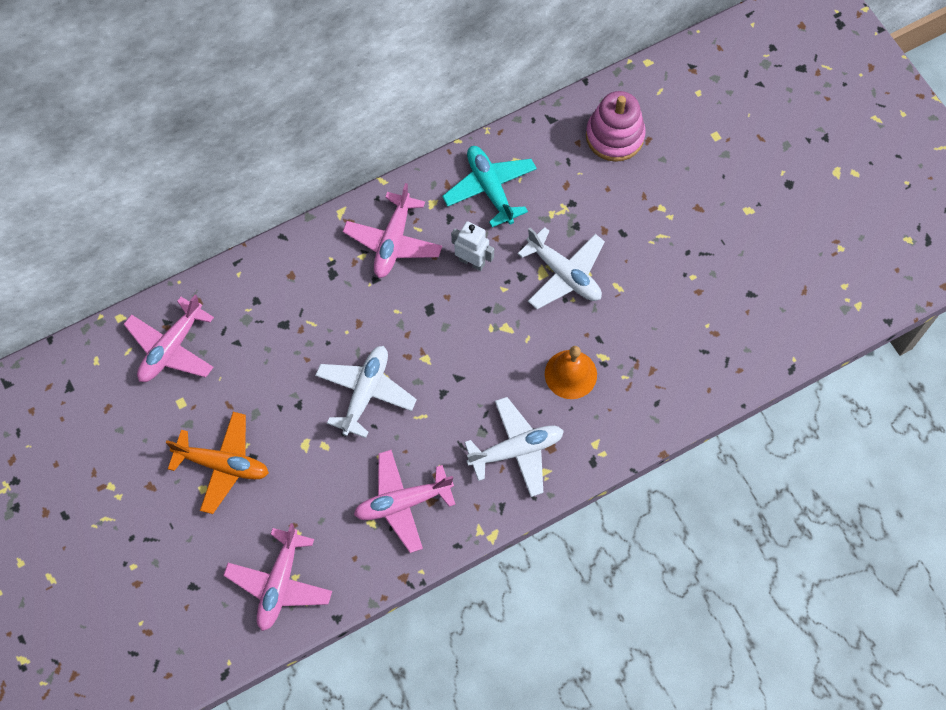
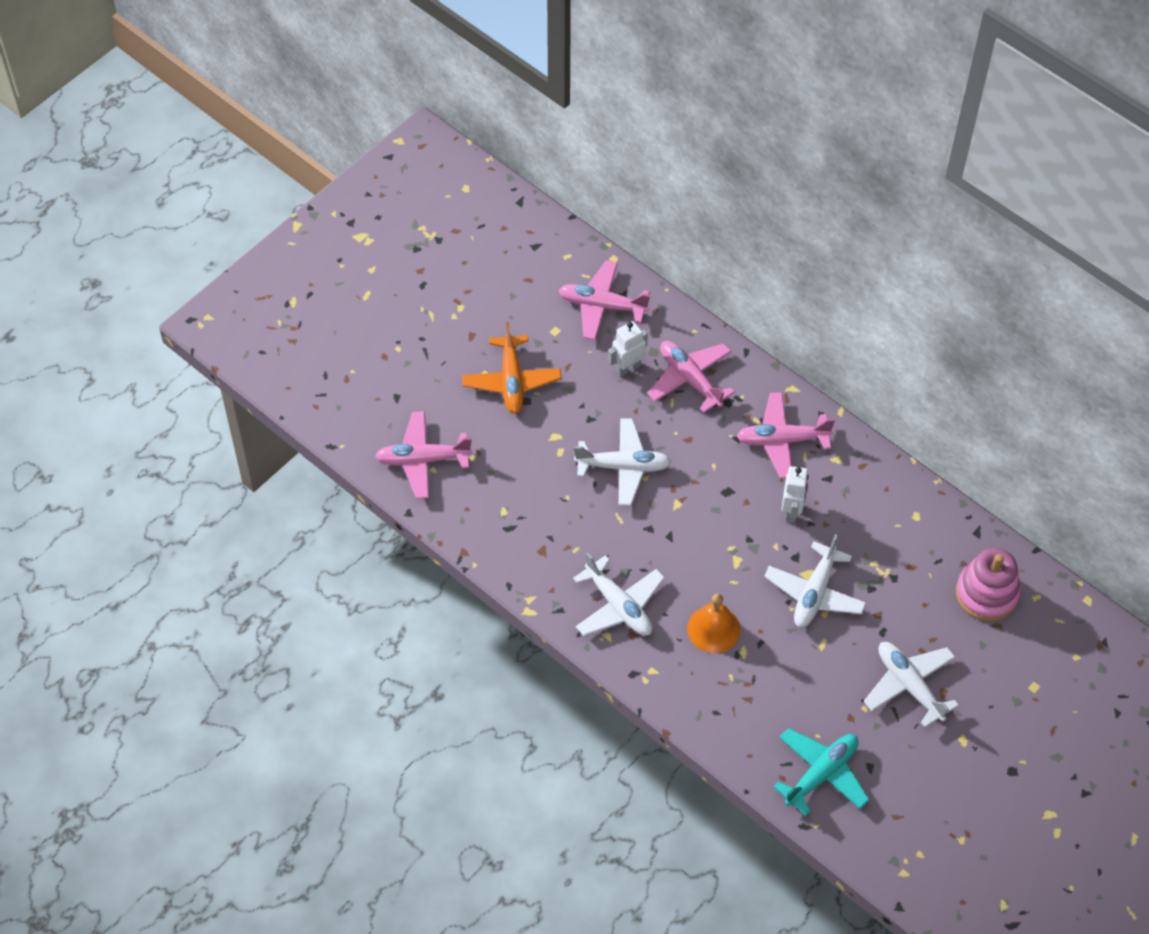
camera: 70 degrees right, 10 degrees down
(254, 349) = (627, 368): none -> white robot
(402, 503) = (531, 529): pink plane -> pink plane (690, 379)
(490, 188) = (875, 502): turquoise plane -> turquoise plane (821, 774)
(682, 232) = (909, 685): none -> white plane

